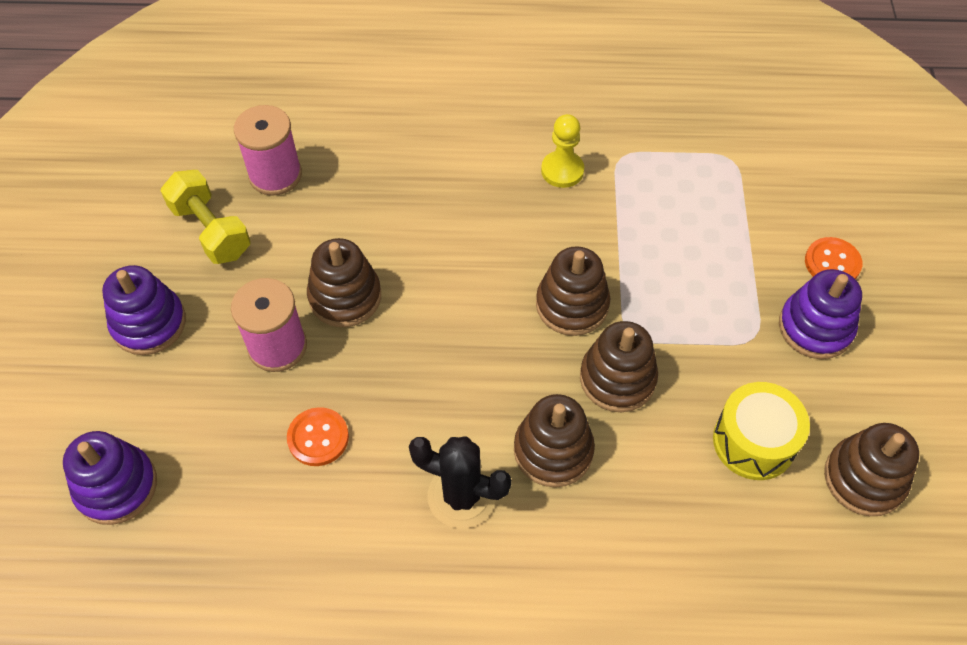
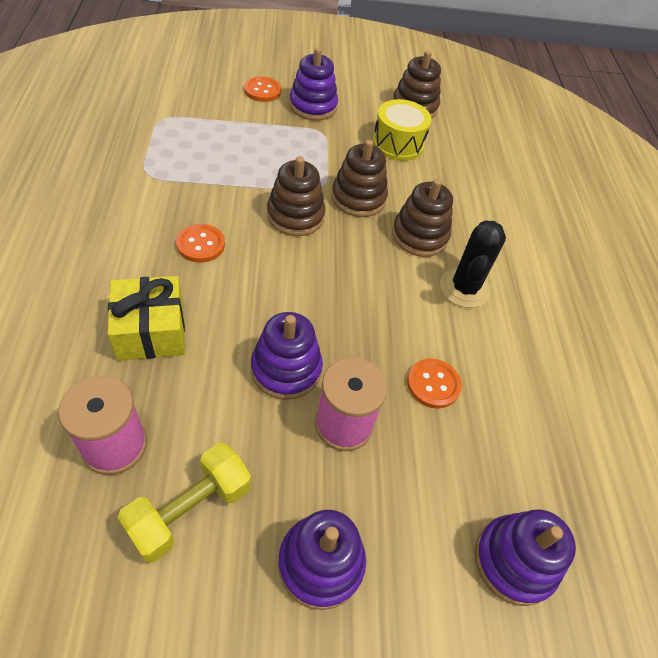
camera: 100 degrees left, 5 degrees down
(345, 297) = (286, 369): brown stacking toy -> purple stacking toy
(394, 185) = (151, 331): none -> yellow gift
(513, 214) = (201, 244): none -> orange button
(562, 170) = (156, 210): yellow pawn -> none

